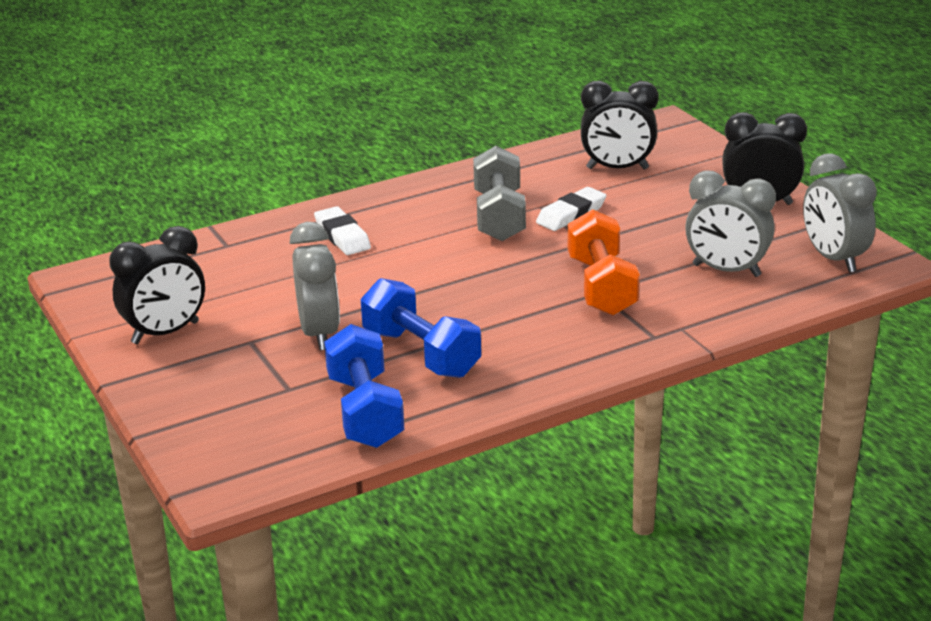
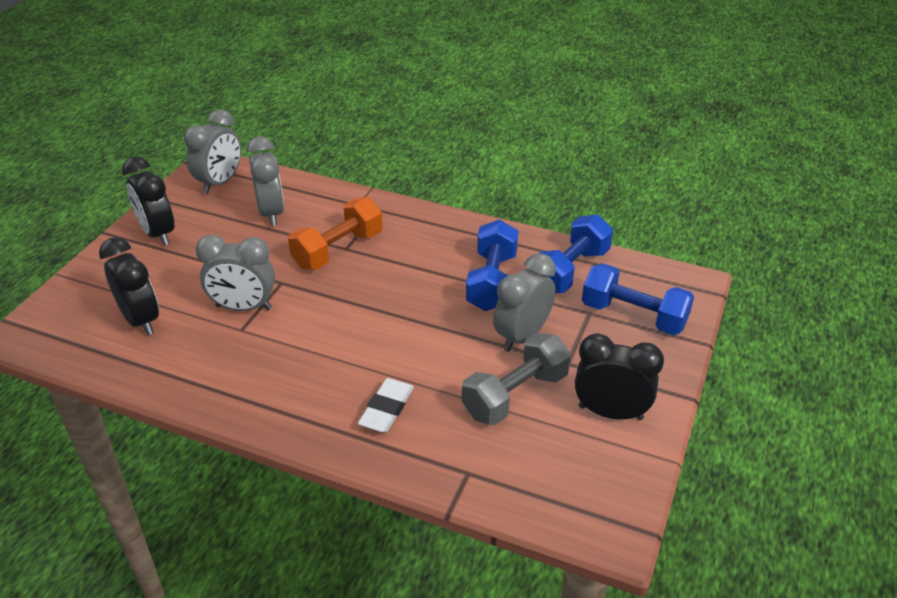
camera: 130 degrees left, 10 degrees up
(241, 413) = (633, 316): none -> blue dumbbell
(499, 216) = (277, 341): grey dumbbell -> grey dumbbell (515, 395)
(571, 214) = (244, 307): white eraser -> grey clock

